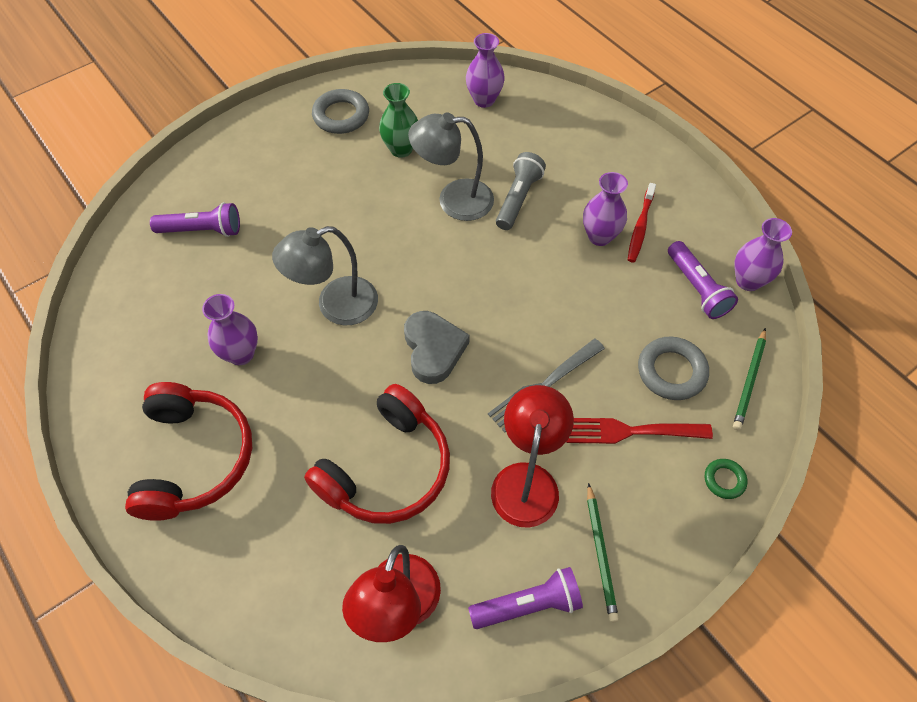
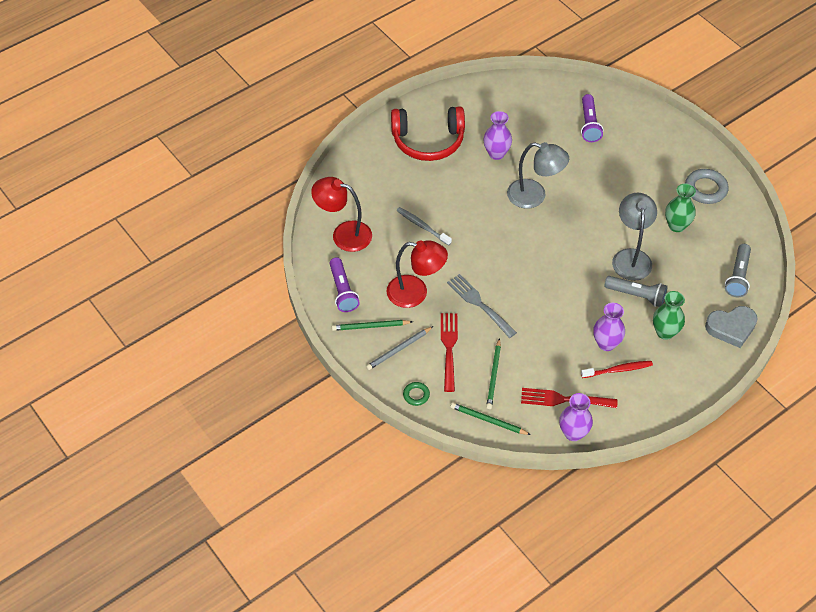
camera: 90 degrees right, 5 degrees down
(335, 306) = (534, 196): grey lamp -> grey lamp turned 135 degrees clockwise
(387, 468) = (422, 226): red headphones -> grey toothbrush
(433, 349) = (504, 247): grey heart -> grey heart (731, 328)
(484, 100) = (738, 276): purple vase -> grey flashlight
(575, 175) = (665, 332): none -> green vase
(640, 227) = (618, 370): red toothbrush -> red toothbrush turned 150 degrees clockwise
(642, 506) = (399, 349): none -> grey pencil
(671, 371) = (494, 375): grey ring -> green pencil
(697, 288) = (564, 399): purple flashlight -> red fork

